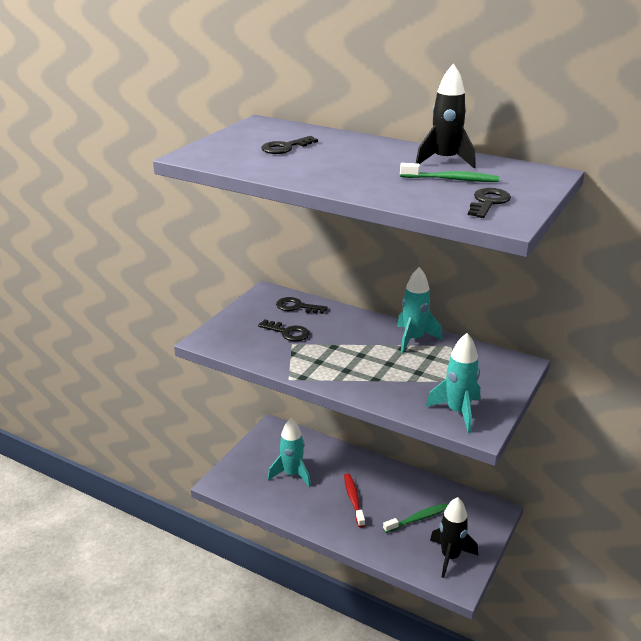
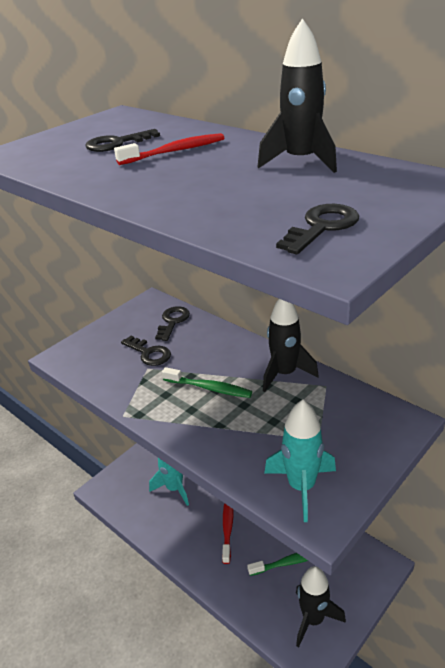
camera: 15 degrees right, 5 degrees up
(297, 307) = (173, 321): black key -> black key turned 75 degrees clockwise
(341, 154) = (175, 151): none -> red toothbrush
(414, 339) = (285, 374): turquoise rocket -> black rocket
(451, 179) = (292, 189): green toothbrush -> green toothbrush (209, 388)

